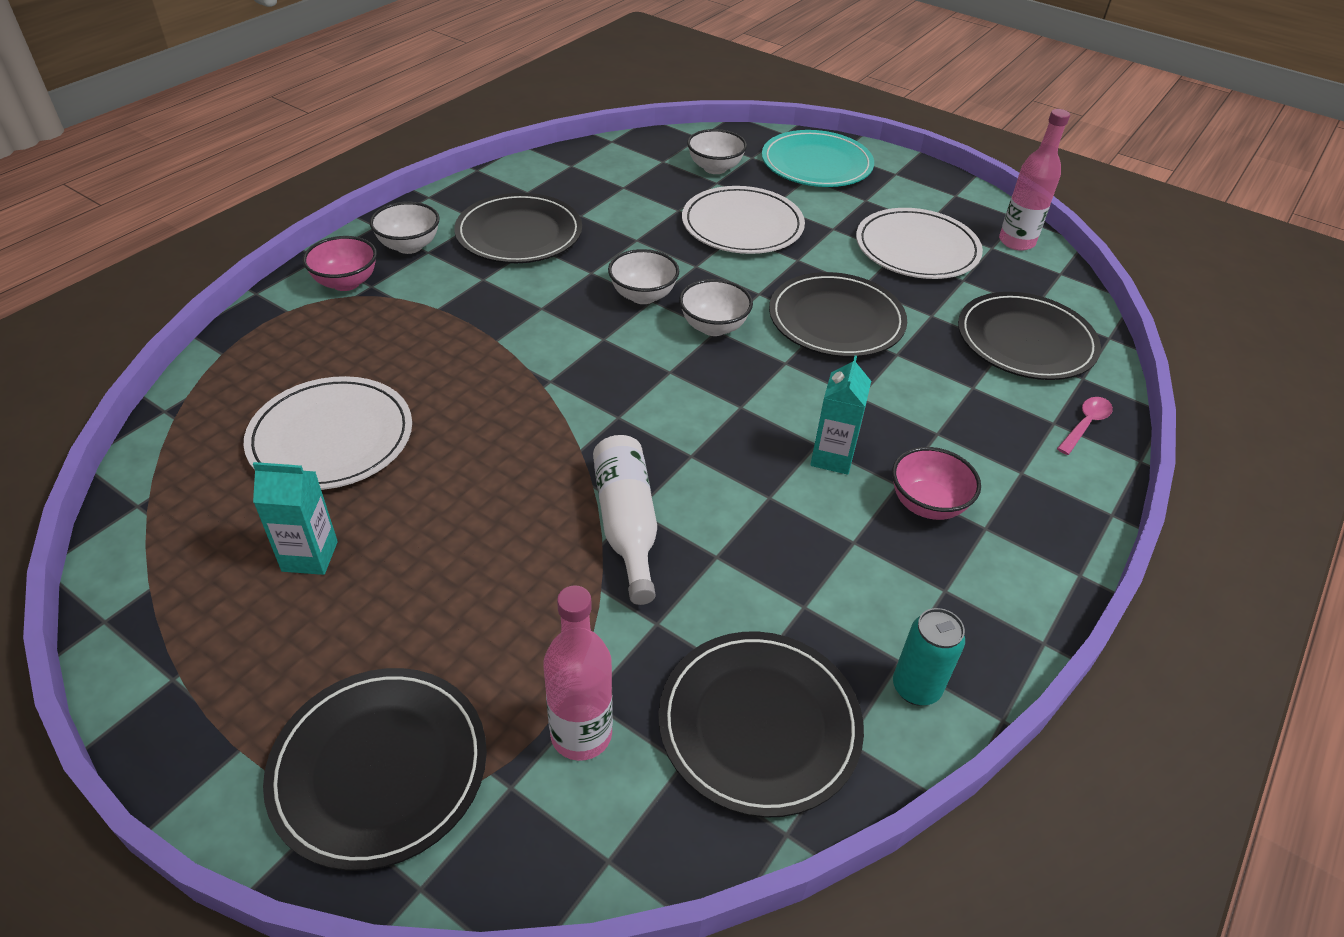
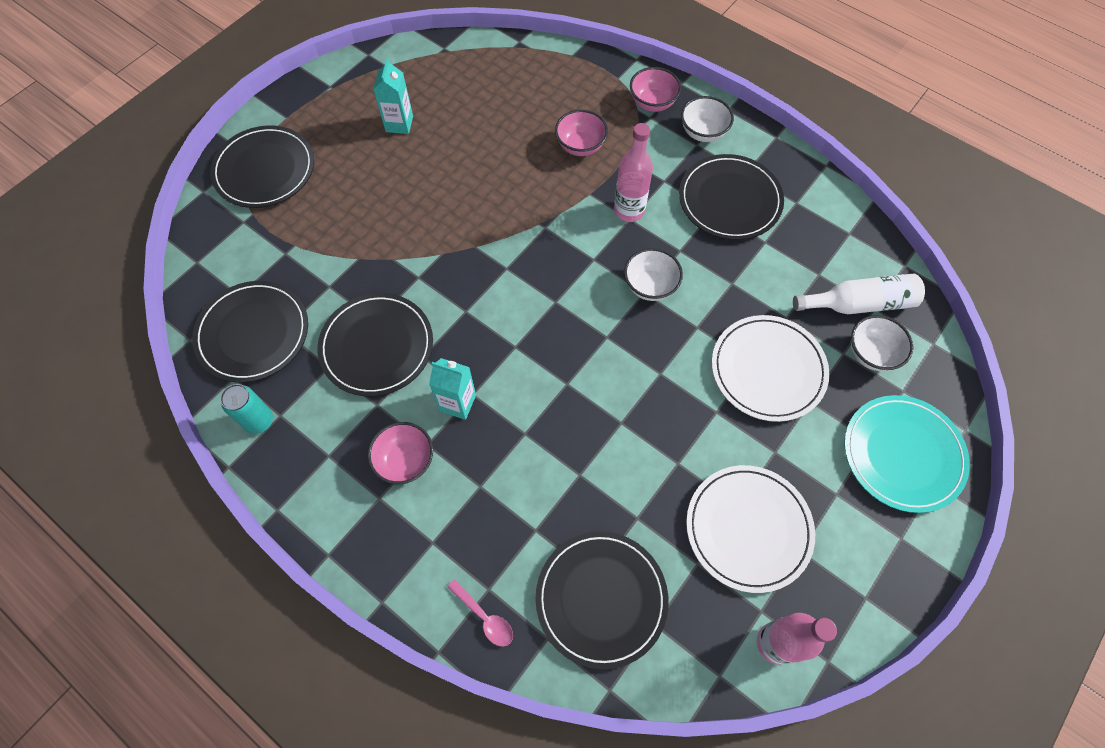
camera: 95 degrees right, 20 degrees up
(331, 437) = (492, 119): white plate -> none
(409, 347) = (580, 146): none -> pink bowl
(581, 734) = (265, 250): pink bottle -> pink bottle (629, 210)
(627, 524) = (406, 272): white bottle -> white bottle (859, 304)
(713, 327) = (611, 335): white bowl -> none
(836, 320) = (625, 431): black plate -> black plate (377, 346)

